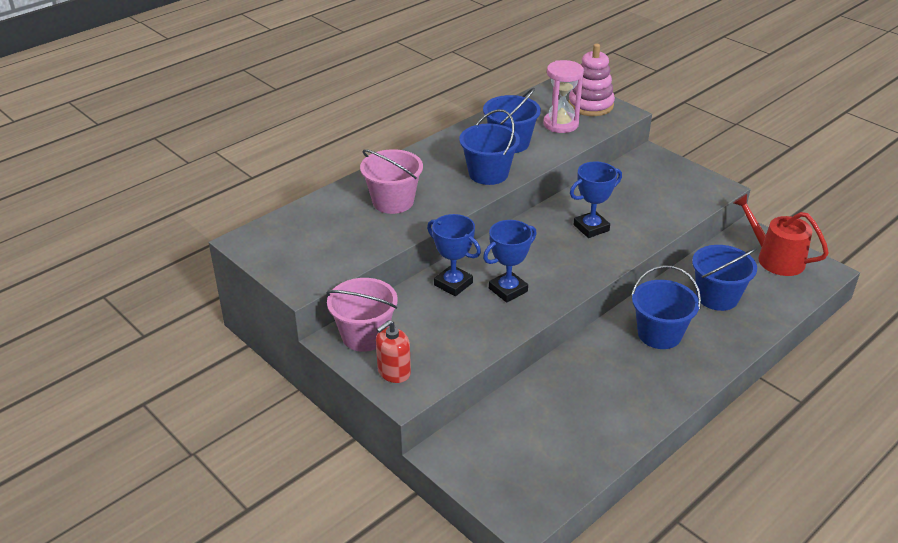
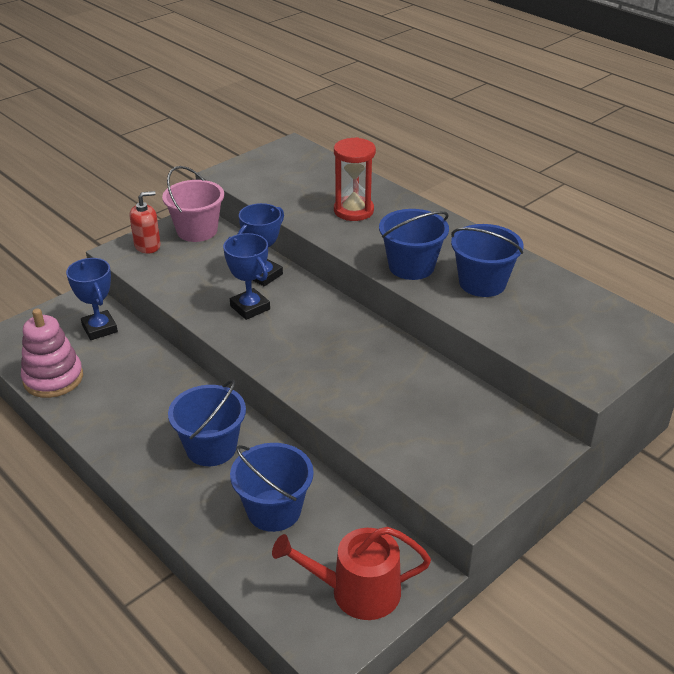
camera: 90 degrees right, 0 degrees up
(393, 201) = (353, 211): pink bucket -> red hourglass
(394, 372) = (147, 246): red soap dispenser -> red soap dispenser turned 105 degrees clockwise
(560, 124) = (539, 324): pink hourglass -> none
(590, 105) = (601, 353): pink stacking toy -> pink stacking toy (53, 378)
(591, 228) = (361, 372): blue trophy -> blue trophy (99, 328)
(775, 258) = (356, 591): red watering can -> red watering can turned 135 degrees counterclockwise

